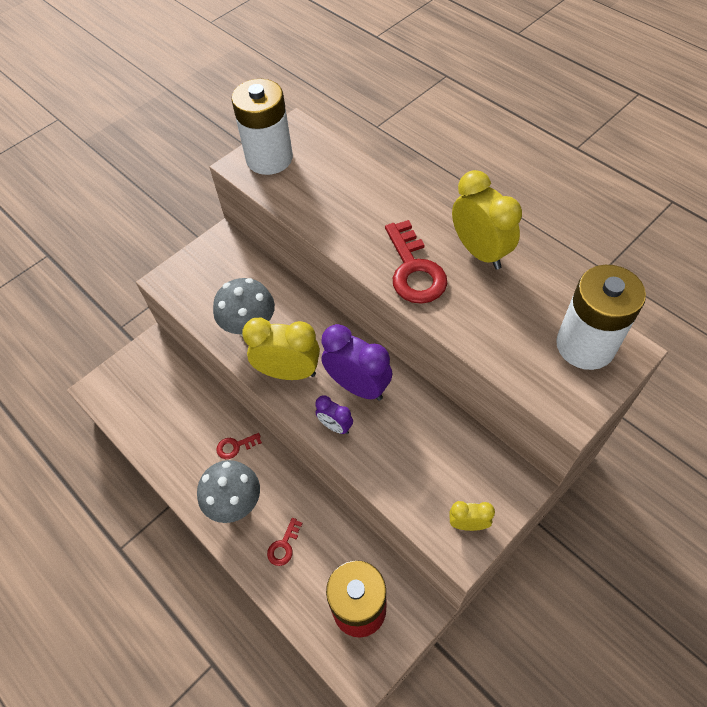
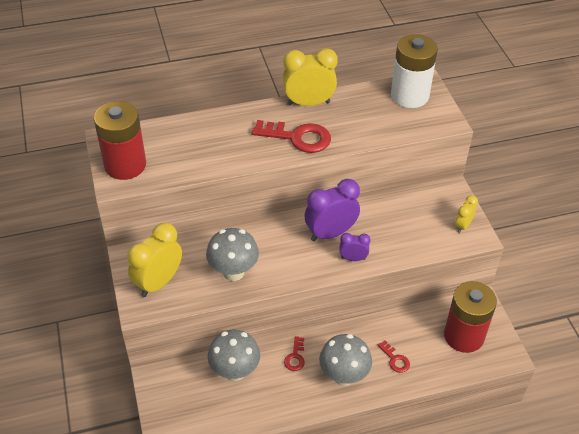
camera: 65 degrees left, 10 degrees down
(191, 403) = (235, 371): none -> grey mushroom
(269, 158) = (125, 165): white battery -> red battery
(288, 372) = (290, 266): yellow clock -> yellow clock (158, 282)
(335, 426) = (353, 258): purple clock -> purple clock turned 150 degrees counterclockwise

